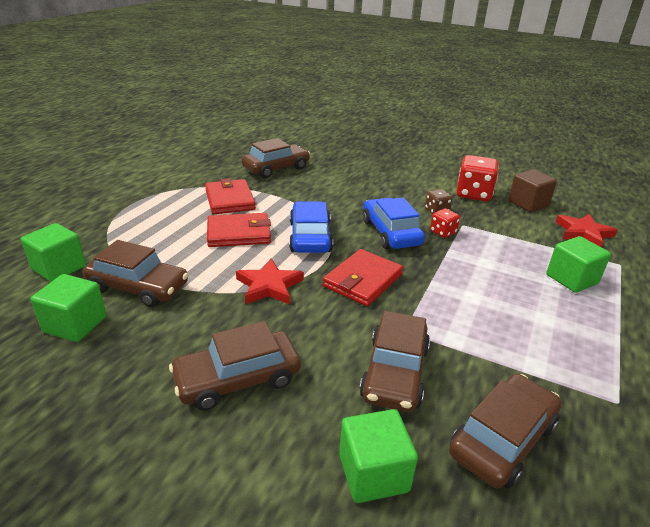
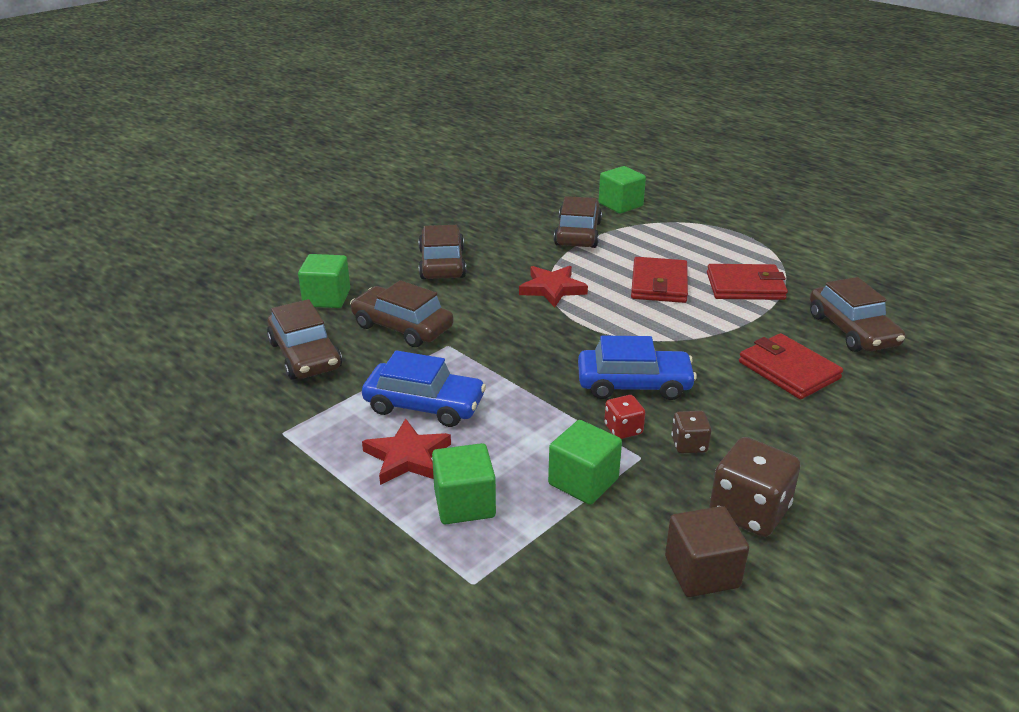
camera: 110 degrees right, 0 degrees up
(75, 324) = (539, 212): green cube -> green cube (583, 481)
(138, 287) = (577, 233): brown car -> brown car turned 150 degrees clockwise
(310, 237) = (639, 325): blue car -> blue car (424, 405)
(363, 280) = (537, 340): red wallet -> red wallet (788, 370)
(473, 194) = (749, 511): red dice -> brown dice
(583, 233) = (576, 592): red star -> red star (407, 457)

